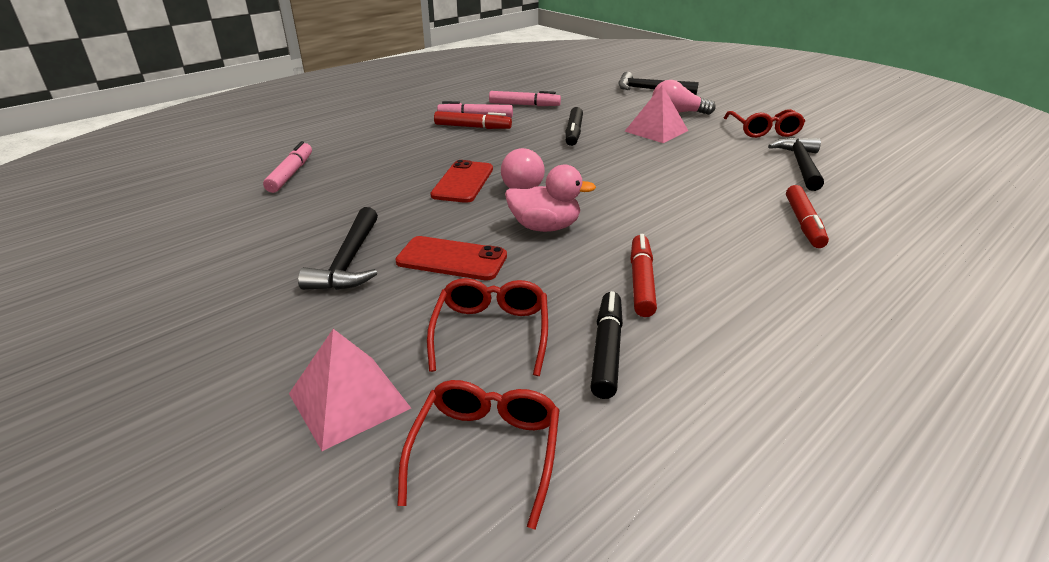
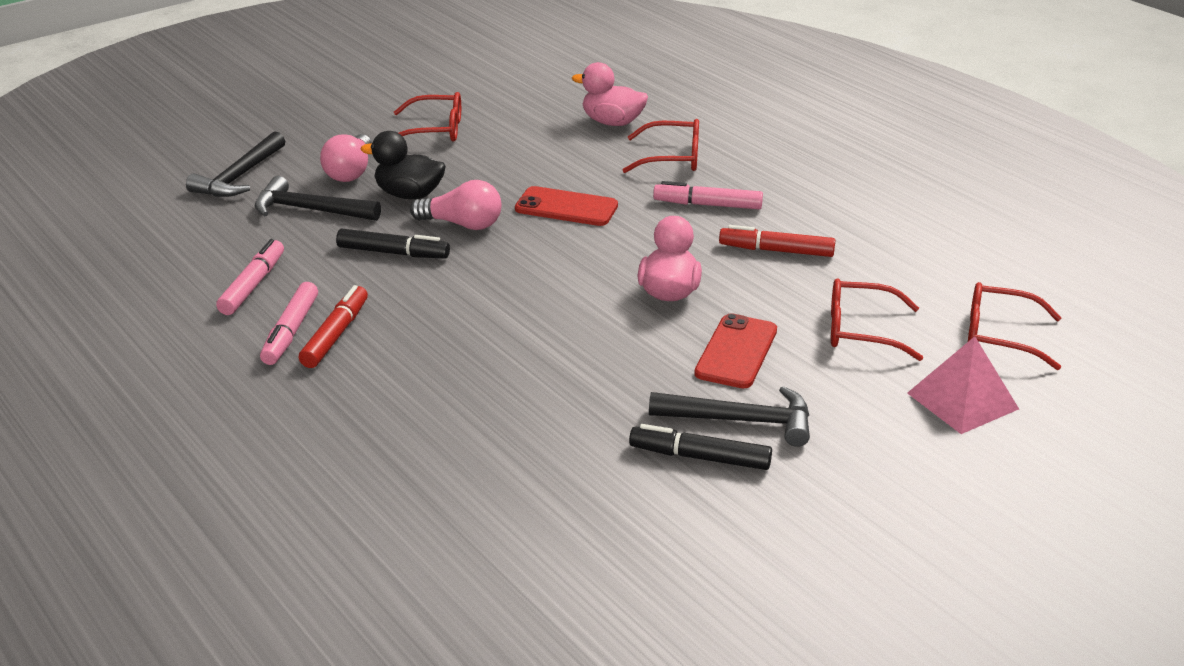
camera: 85 degrees left, 0 degrees up
(291, 174) = (477, 502): pink marker -> pink marker (707, 205)
(463, 182) = (540, 344): red phone -> red phone (566, 207)
(524, 184) = (557, 299): pink light bulb -> pink light bulb (462, 224)
(606, 350) = (878, 278): black marker -> black marker (700, 457)
(656, 131) = (409, 195): pink pyramid -> black duck
(800, 165) = (540, 131): black hammer -> black hammer (310, 210)
(803, 223) = (672, 158): red marker -> red glasses
(852, 193) = (612, 122): none -> pink duck

